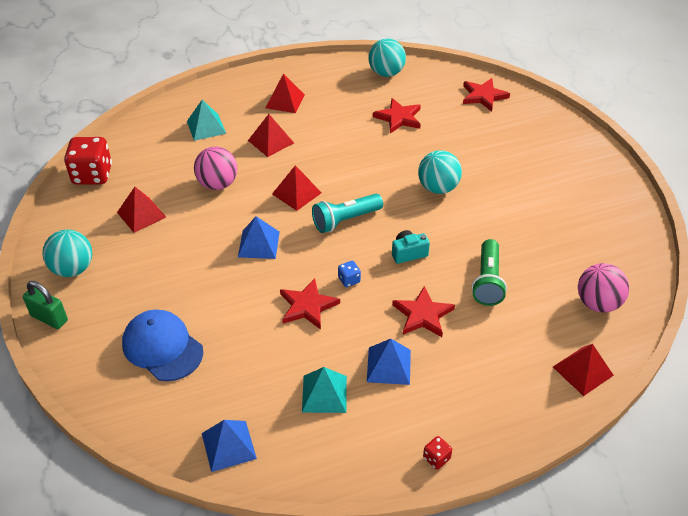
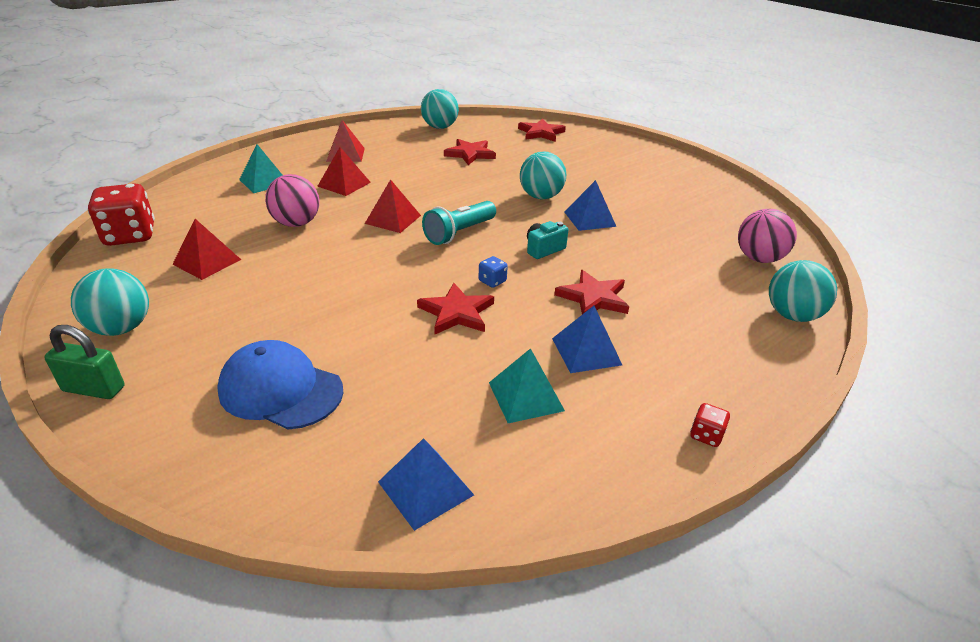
camera: 20 degrees left, 10 degrees down
(259, 244) = (369, 266): blue pyramid -> blue pyramid (590, 219)
(487, 281) = (640, 259): green flashlight -> none
(582, 371) = (792, 315): red pyramid -> turquoise ball

